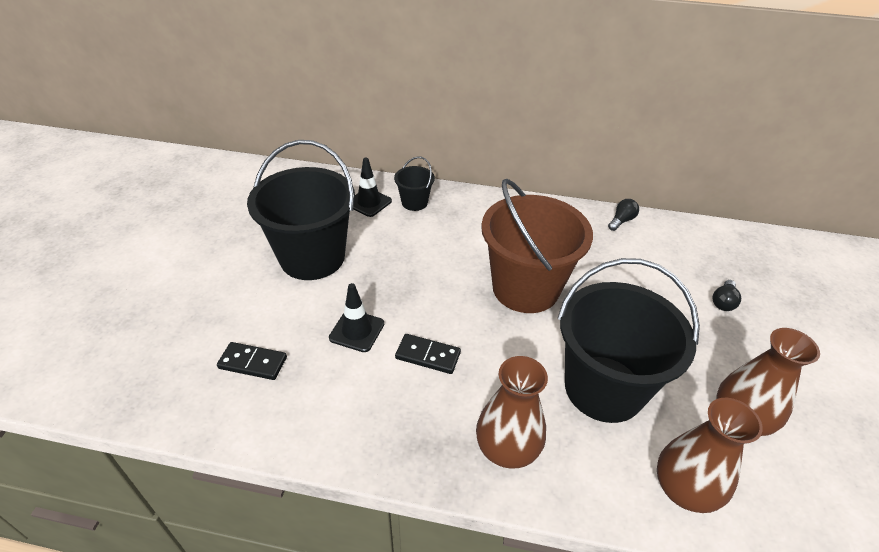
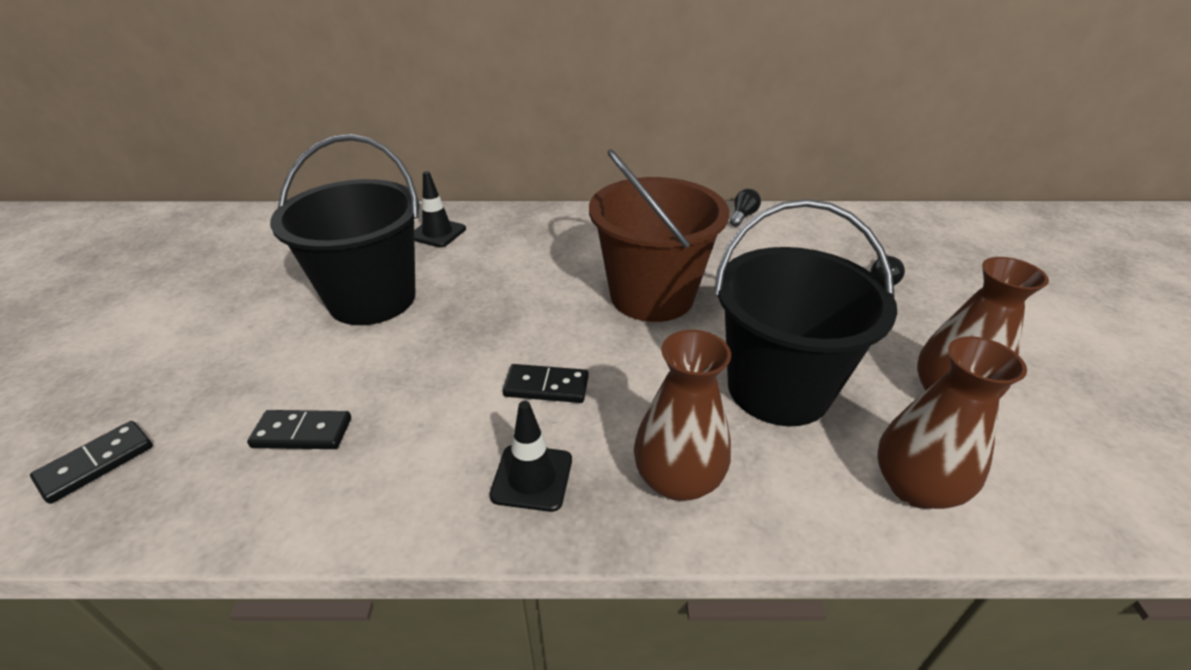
camera: 10 degrees left, 5 degrees down
(120, 362) = (96, 463): none -> black domino
(357, 331) = (445, 372): black traffic cone -> black traffic cone (532, 477)
(414, 202) = (495, 227): black bucket -> none

